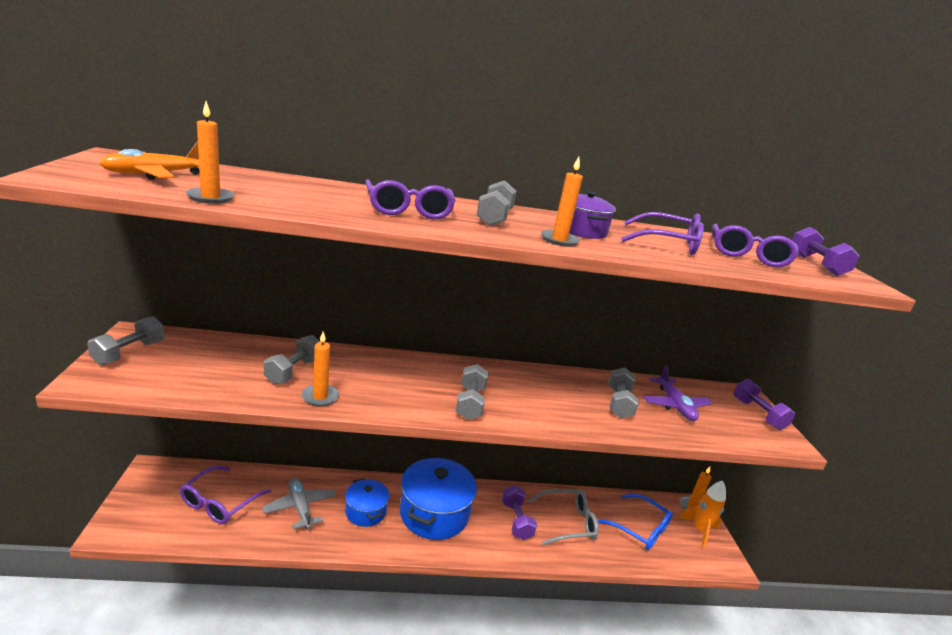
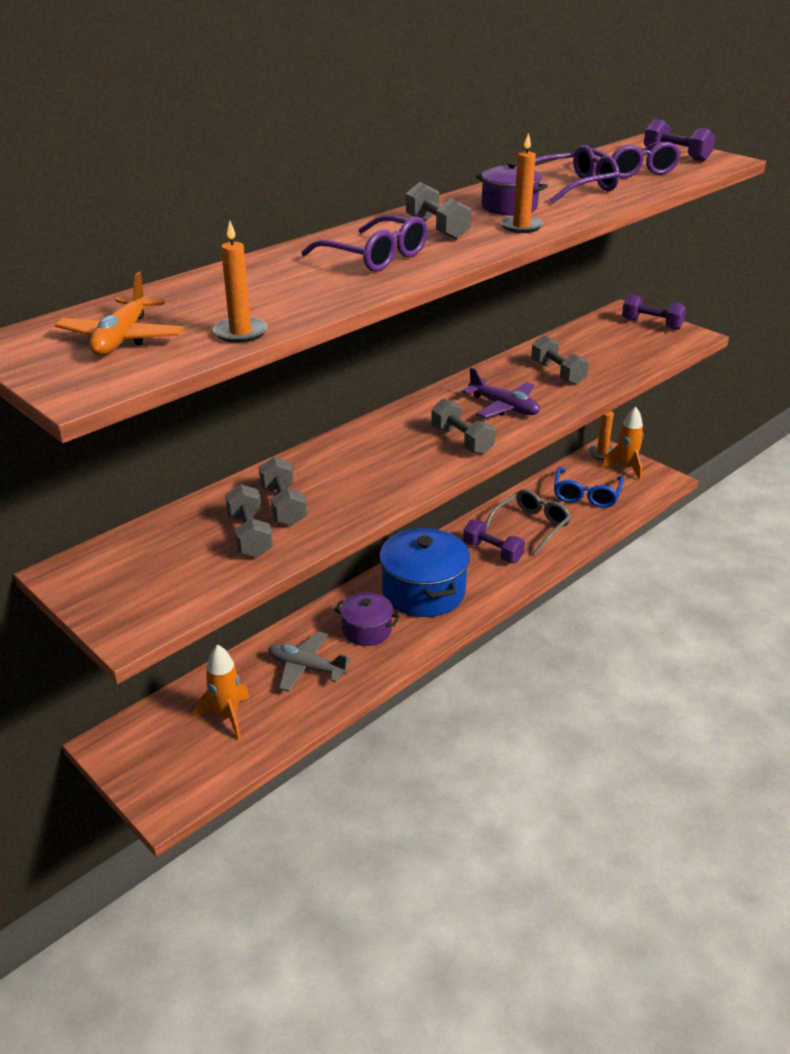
camera: 35 degrees left, 10 degrees up
(129, 353) = (105, 588): grey dumbbell -> grey dumbbell (250, 536)
(219, 503) = (227, 717): purple glasses -> orange rocket
(320, 397) = (347, 510): orange candle -> none
(365, 511) = (367, 630): blue pot -> purple pot
(640, 529) = (586, 495): blue glasses -> blue glasses turned 105 degrees clockwise
(675, 405) = (594, 351): purple plane -> purple plane (504, 407)

